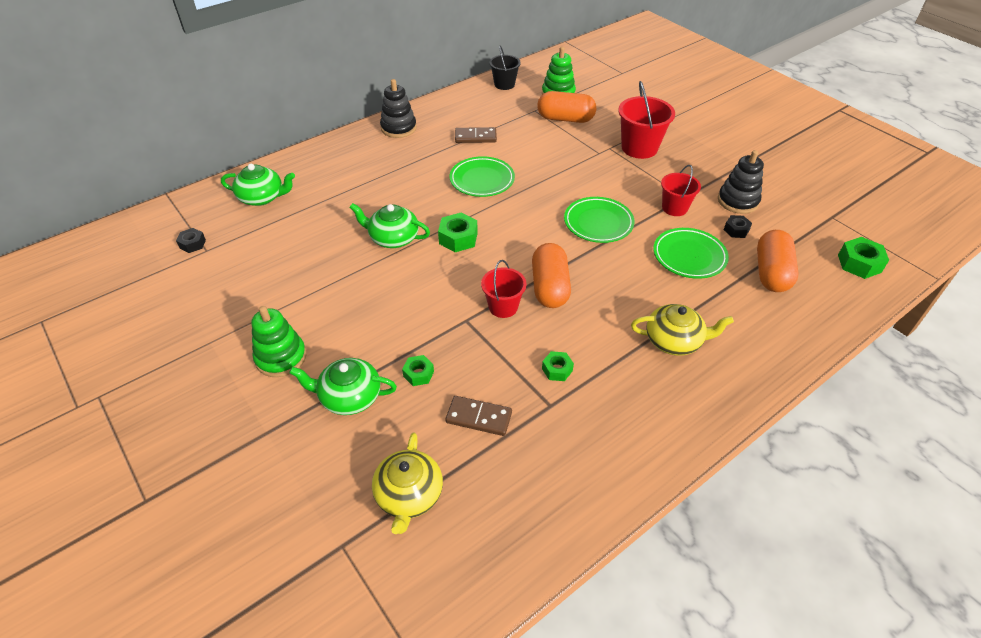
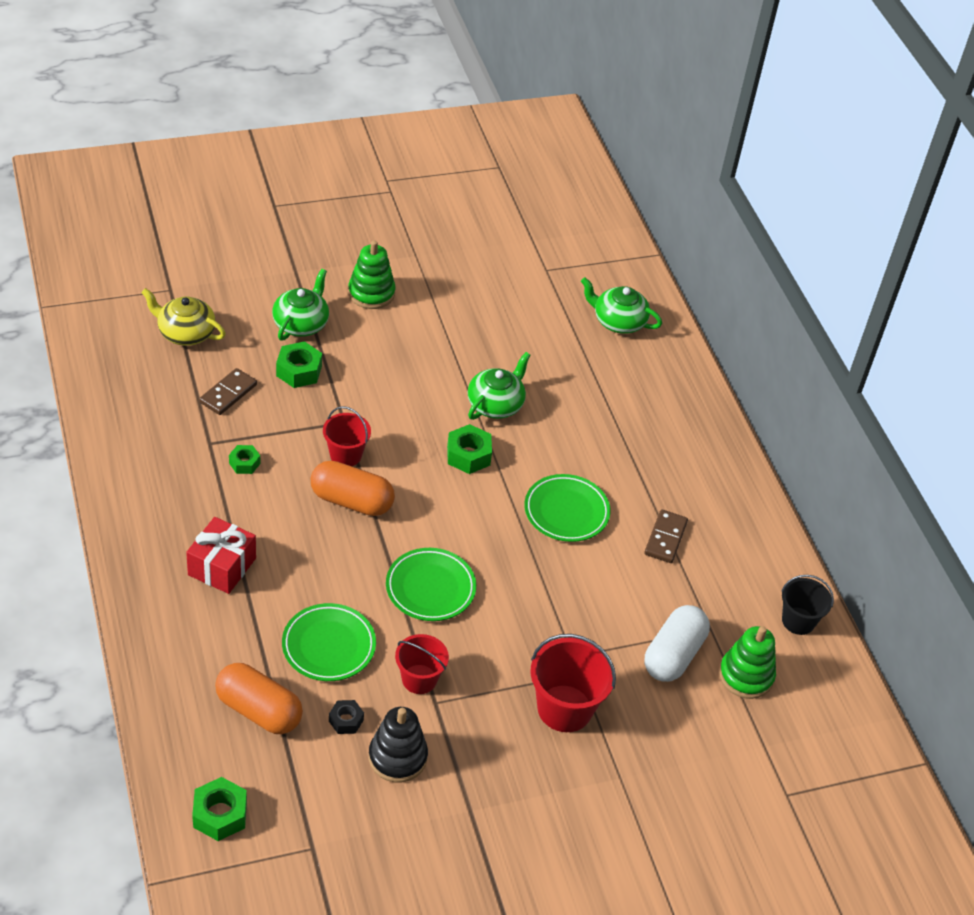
camera: 105 degrees right, 0 degrees up
(192, 244) = (561, 262): black nut -> none
(262, 197) = (618, 321): green teapot -> green teapot turned 90 degrees clockwise
(398, 128) = (718, 468): black stacking toy -> none
(418, 374) = (299, 371): green nut -> green nut, size x1.61
(565, 119) = (673, 655): orange capsule -> white capsule
(674, 341) = (222, 566): yellow teapot -> red gift

